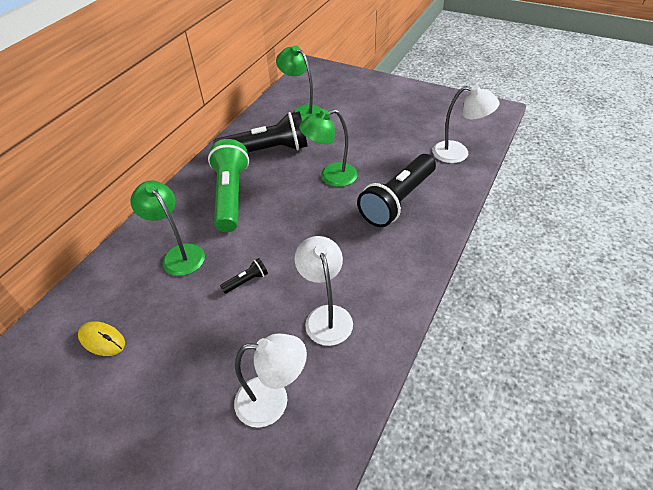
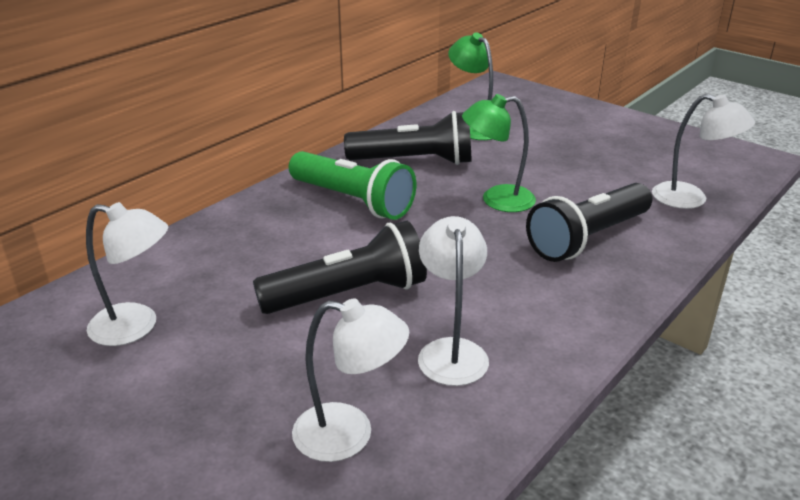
camera: 10 degrees right, 15 degrees down
(102, 340) = (136, 327): yellow mouse -> white lamp
(179, 254) = (265, 252): green lamp -> none
(231, 196) = (352, 201): green flashlight -> green flashlight turned 120 degrees clockwise
(246, 281) = (348, 295): black flashlight -> black flashlight, size x2.43

